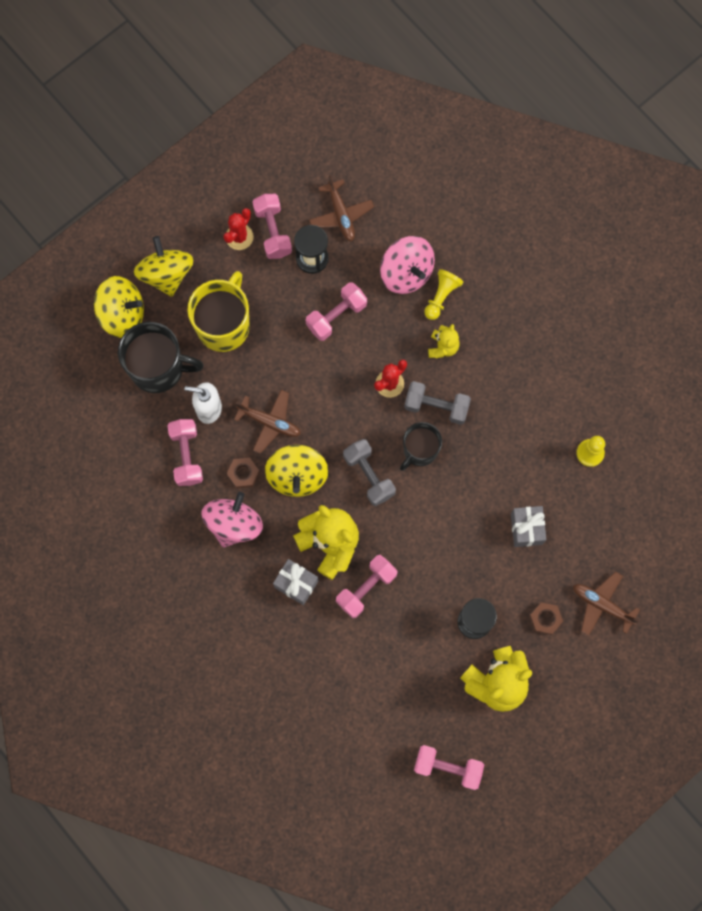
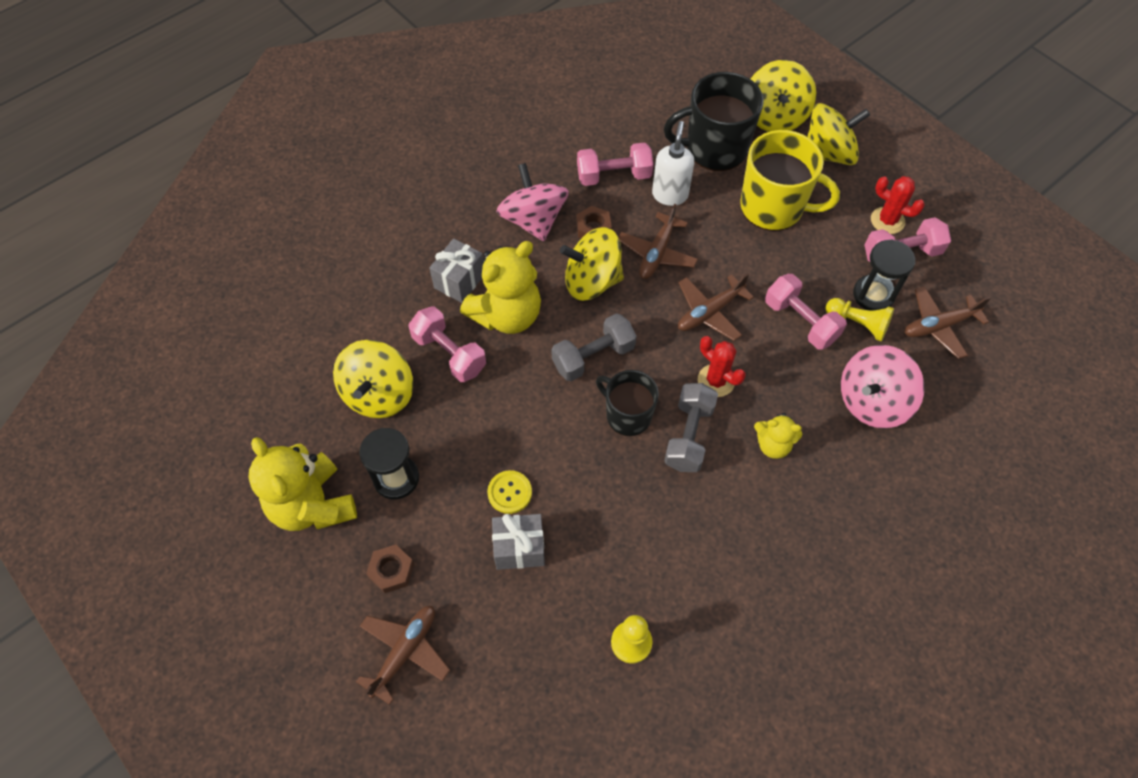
camera: 90 degrees right, 15 degrees down
(158, 368) = (714, 149): black mug -> black mug turned 75 degrees clockwise
(234, 524) = (533, 220): pink spinning top -> pink spinning top turned 135 degrees counterclockwise
(328, 384) = (709, 312): none -> brown plane
(403, 641) = (379, 394): none -> yellow spinning top
(441, 297) = (844, 443): yellow pawn -> yellow pawn (858, 324)
(447, 767) = (213, 443): pink dumbbell -> none
(484, 537) = (509, 492): none -> yellow button

